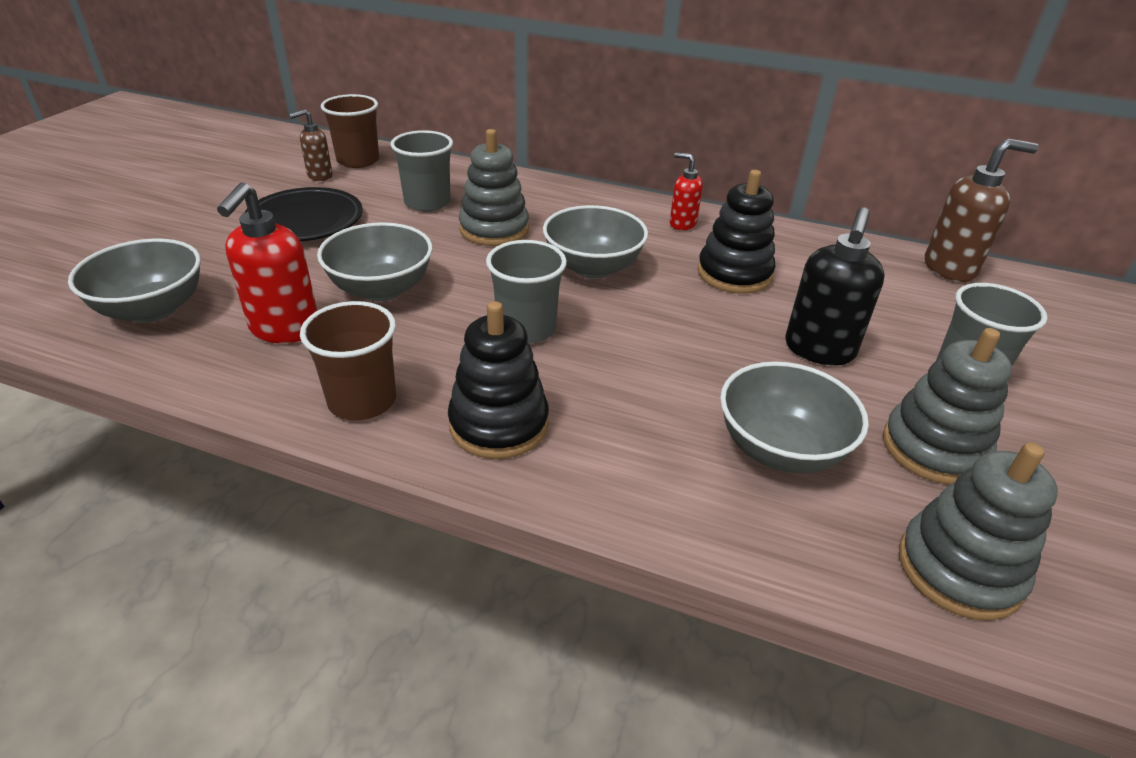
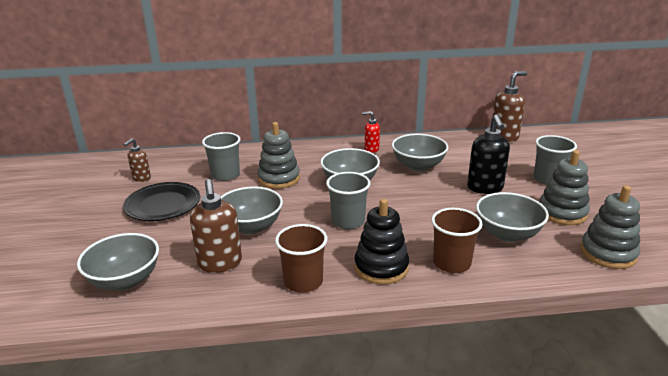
camera: 25 degrees left, 10 degrees down
(284, 329) = (220, 263): red soap dispenser -> brown soap dispenser
(358, 160) = (155, 163): brown cup -> brown cup (451, 263)
(734, 274) = (418, 166): black stacking toy -> grey bowl

